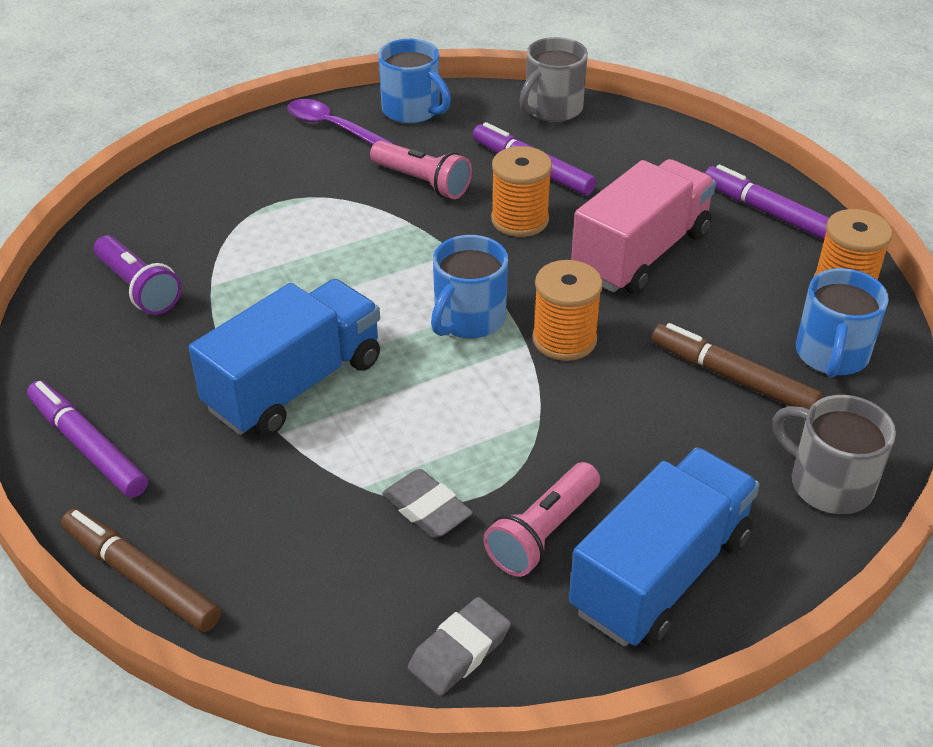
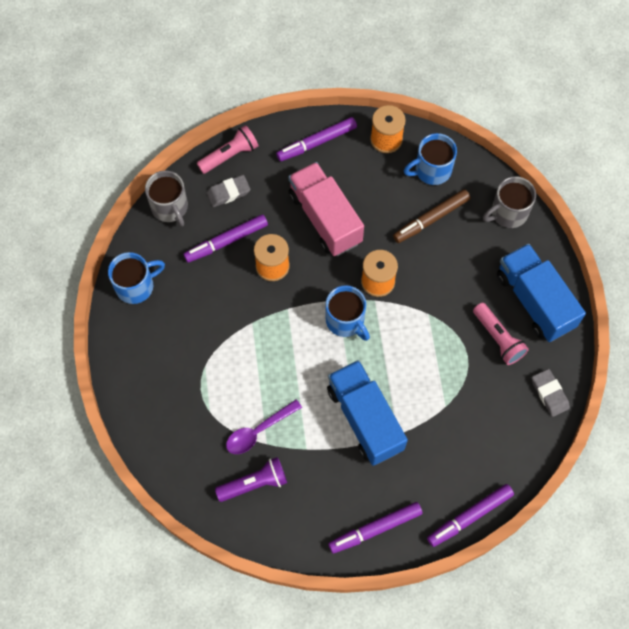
camera: 70 degrees left, 25 degrees up
(141, 577) = (469, 516): brown marker -> purple marker
(332, 127) = (134, 338): purple spoon -> purple spoon (258, 431)
(422, 182) = (215, 304): pink flashlight -> pink flashlight (230, 155)
(427, 509) = (468, 382): grey eraser -> grey eraser (228, 193)
(831, 355) = (431, 170): blue mug -> blue mug turned 120 degrees clockwise

